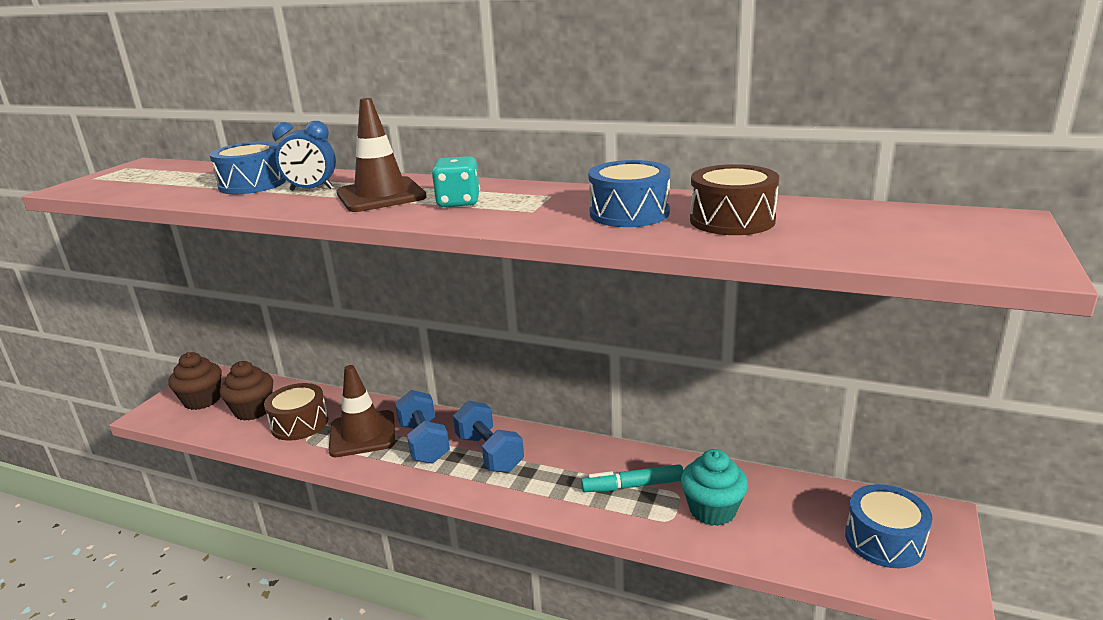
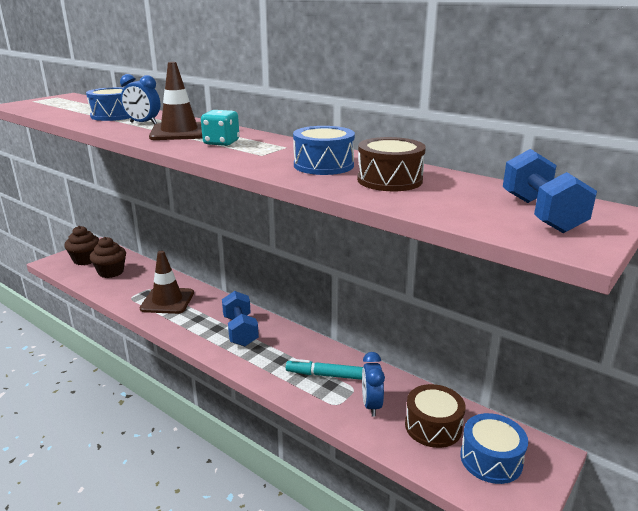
camera: 15 degrees right, 0 degrees up
(300, 423) = (133, 286): brown drum -> brown drum (433, 426)
(424, 442) = (202, 315): blue dumbbell -> blue dumbbell (541, 214)
(712, 510) = (371, 405): turquoise cupcake -> blue clock

